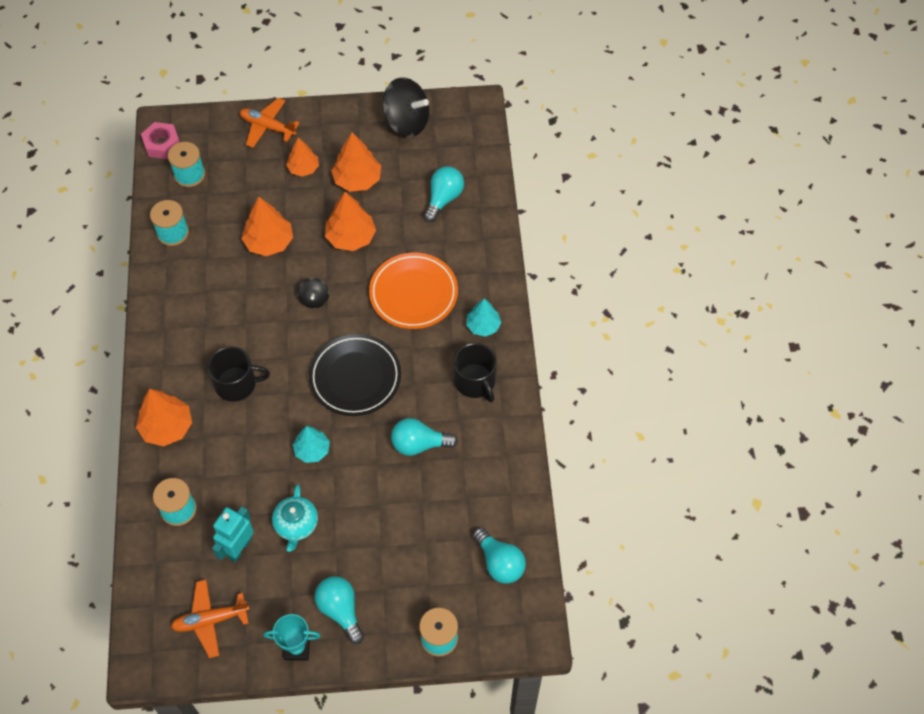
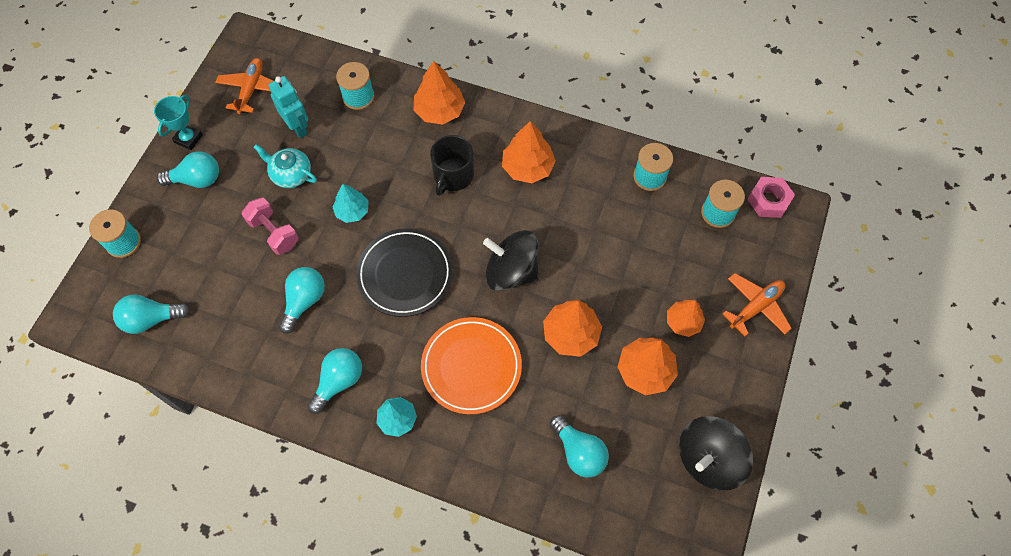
camera: 115 degrees right, 5 degrees up
(269, 242) = (600, 256): orange tree -> orange tree (528, 167)
(314, 299) = (511, 271): black spinning top -> black spinning top, size x2.00
(365, 506) = (274, 233): none -> pink dumbbell
(475, 382) = (339, 381): black mug -> turquoise light bulb

